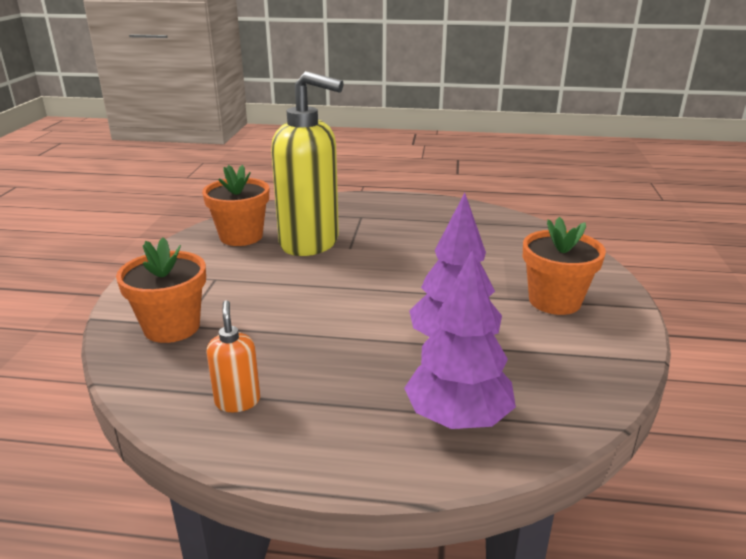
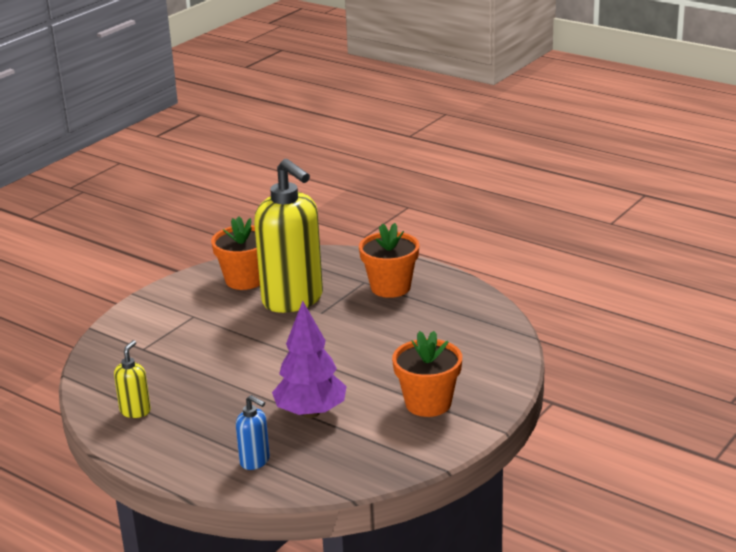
camera: 30 degrees right, 0 degrees up
(172, 327) = (135, 348): orange flower pot -> orange flower pot (390, 287)
(237, 401) = (135, 411): orange soap dispenser -> yellow soap dispenser
(458, 418) = (255, 461): purple tree -> blue soap dispenser

